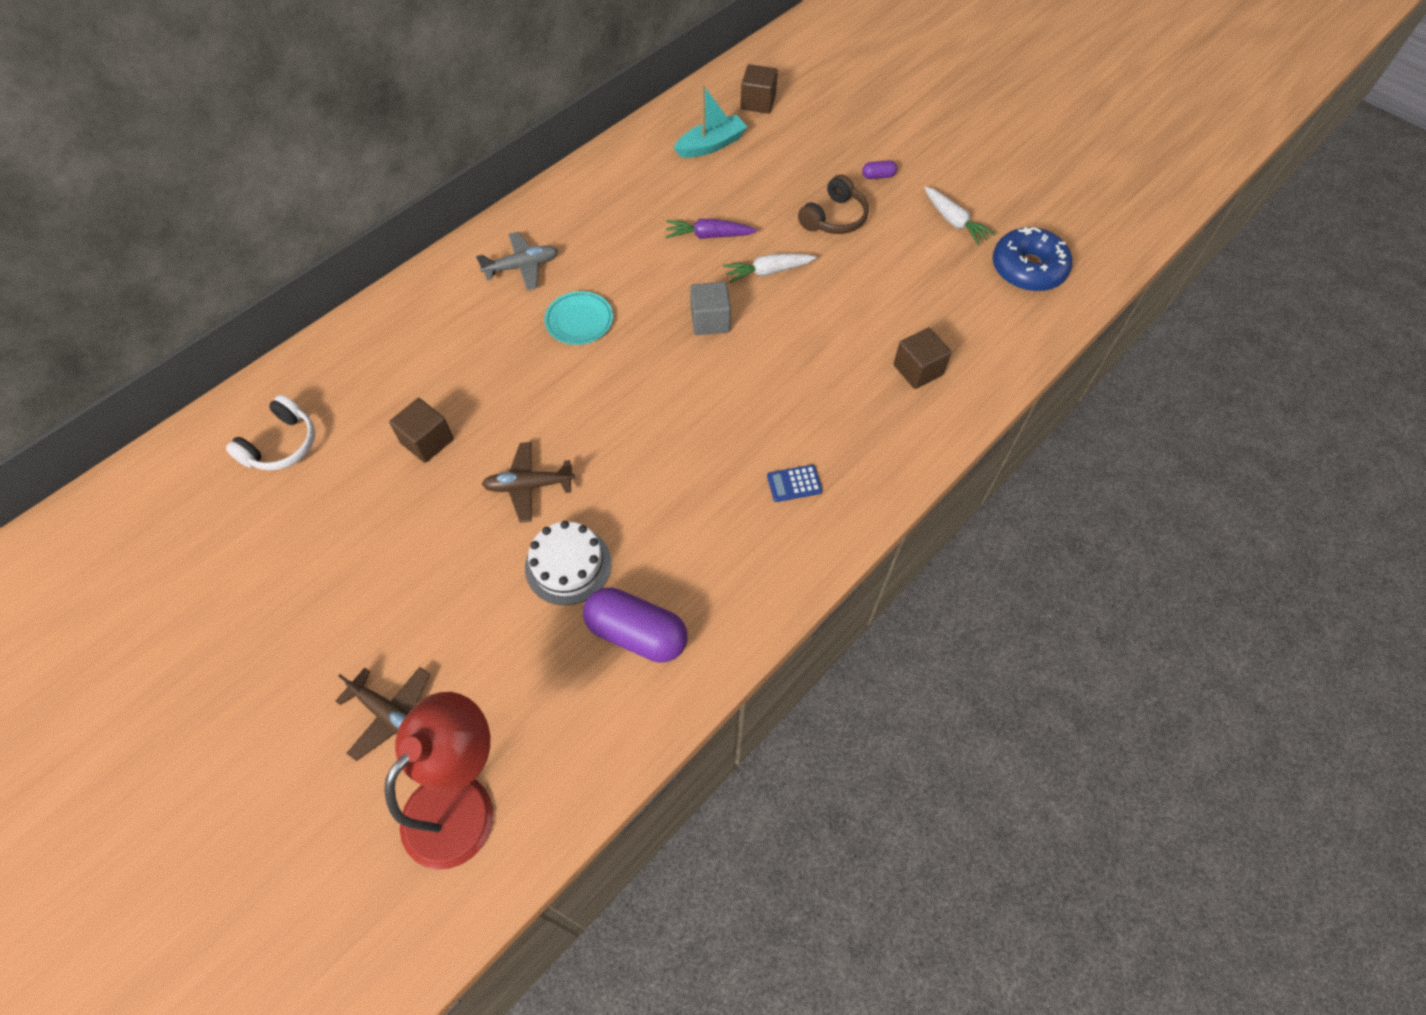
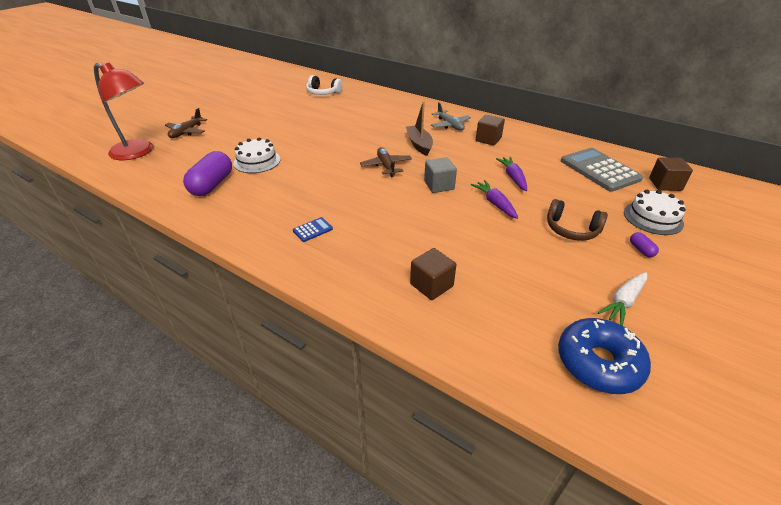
camera: 80 degrees right, 20 degrees down
(427, 441) = (329, 119): brown cube -> brown cube (488, 139)
(529, 486) = (305, 145): brown plane -> brown plane (386, 166)
(579, 321) = (419, 145): turquoise plate -> brown boat
(711, 145) = (599, 170): turquoise boat -> grey calculator
(768, 272) = (495, 203): white carrot -> purple carrot
(794, 484) = (312, 230): blue calculator -> blue calculator turned 75 degrees clockwise
(823, 142) = (653, 218): none -> white cake

